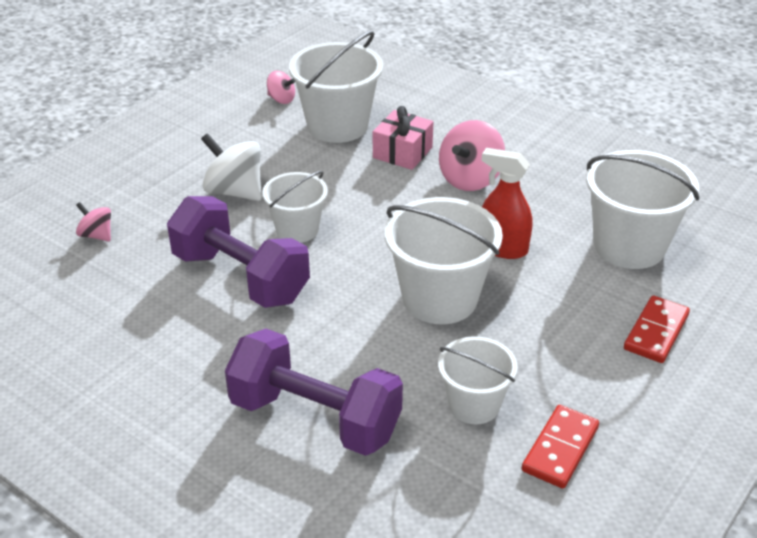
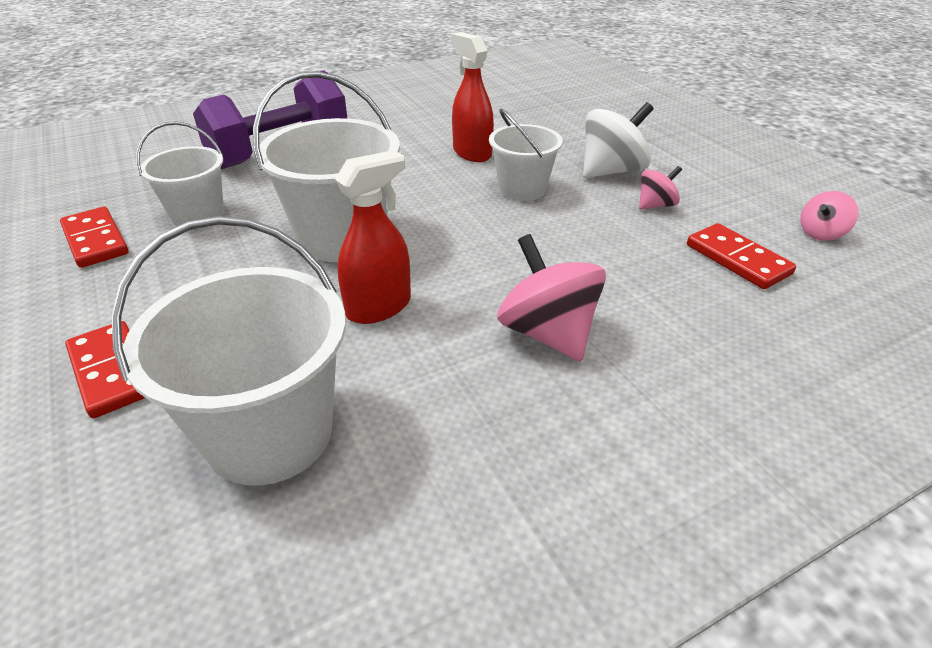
camera: 115 degrees right, 0 degrees up
(97, 235) = (578, 111): pink spinning top -> pink spinning top (656, 205)
(241, 277) = (472, 153): purple dumbbell -> red spray bottle
(337, 126) = (737, 259): white bucket -> red domino
(402, 152) = (646, 293): pink gift -> none

